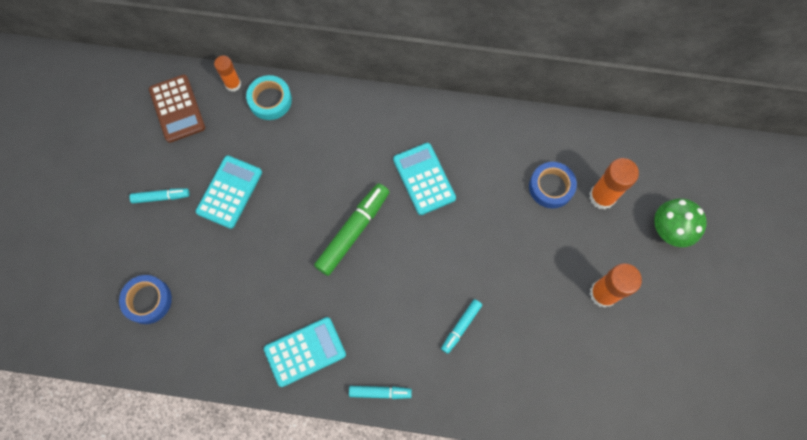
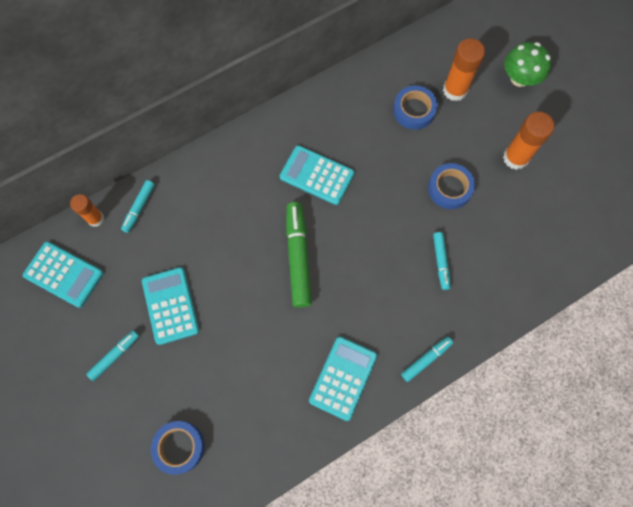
camera: 40 degrees left, 0 degrees up
(177, 109) = (64, 274): brown calculator -> turquoise calculator
(270, 100) = (139, 208): turquoise tape -> turquoise marker
(522, 274) = (449, 188): none -> blue tape

